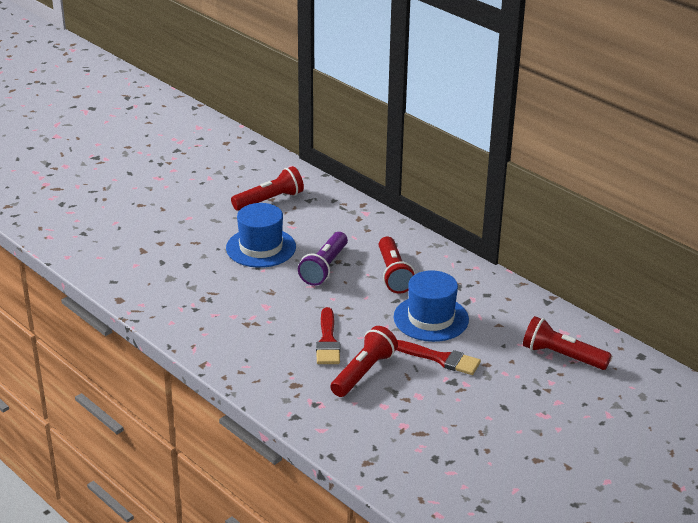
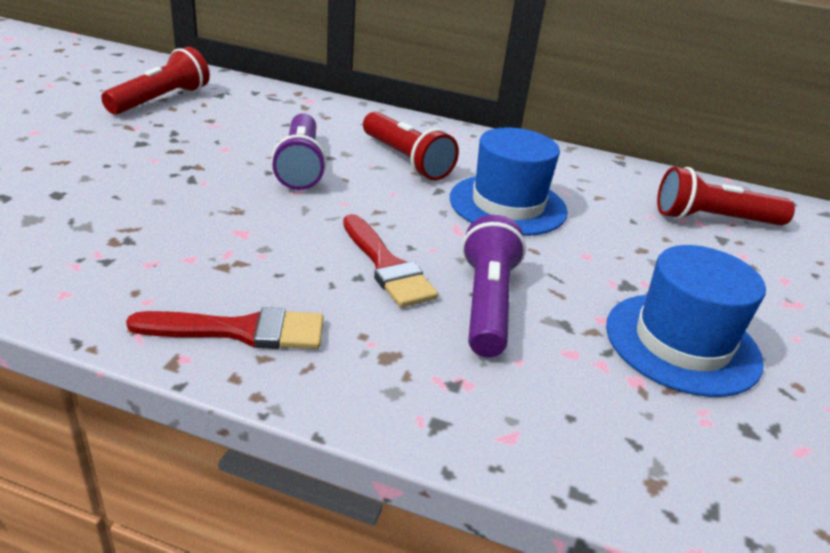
camera: 30 degrees left, 0 degrees up
(261, 247) = (181, 154): blue hat -> blue hat (682, 343)
(363, 372) = (487, 304): red flashlight -> purple flashlight
(440, 359) = (576, 256): red brush -> red brush (241, 331)

